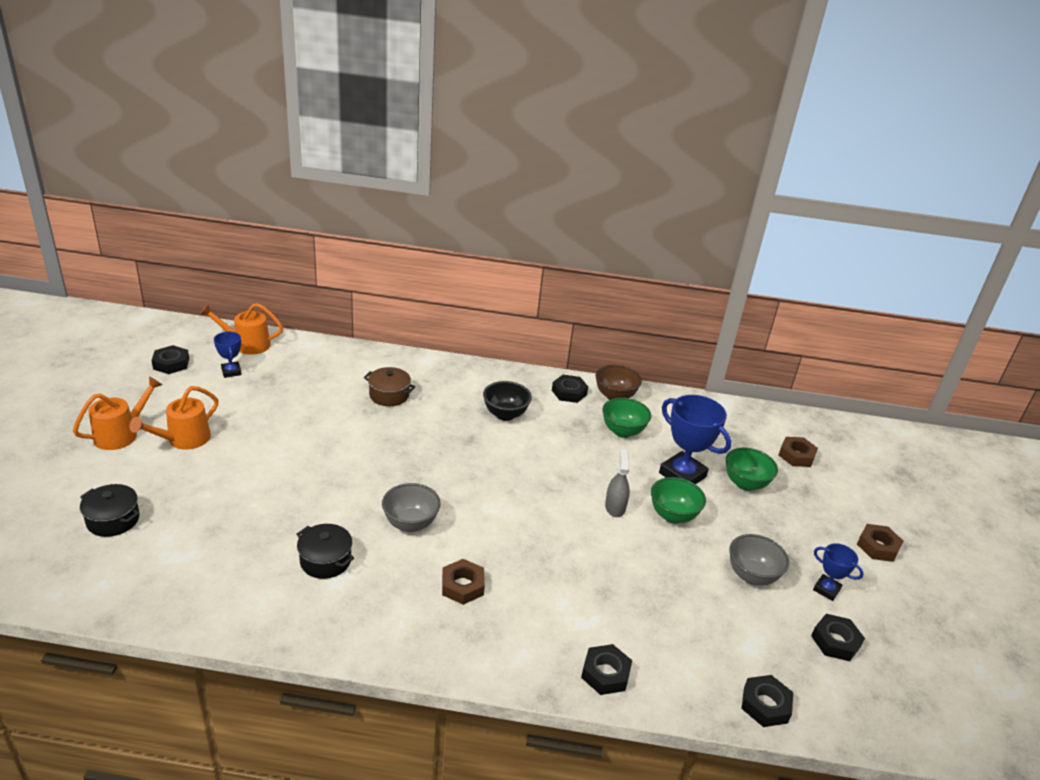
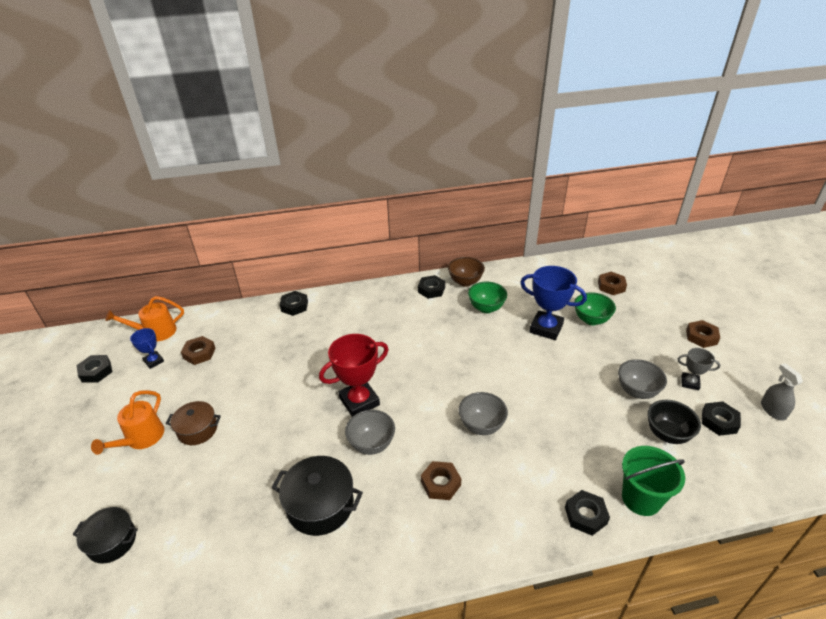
camera: 15 degrees left, 5 degrees up
(121, 434) = (81, 454): orange watering can -> none
(280, 378) = (199, 353): none -> brown nut
(325, 560) = (320, 505): black pot -> black pot, size x1.51
(389, 395) = (296, 338): brown pot -> brown pot (197, 430)
(421, 479) = (359, 401): none -> red trophy
(505, 414) = (394, 323): black bowl -> black bowl (667, 434)
(542, 547) = (481, 426): none -> grey bowl
(615, 507) = (515, 372): grey spray bottle -> grey spray bottle (773, 410)
(673, 515) = (558, 363): green bowl -> none
(681, 682) = (641, 499): none -> green bucket
(765, 705) = (705, 493): black nut -> black nut (294, 306)
(826, 589) = (690, 383): blue trophy -> grey trophy

